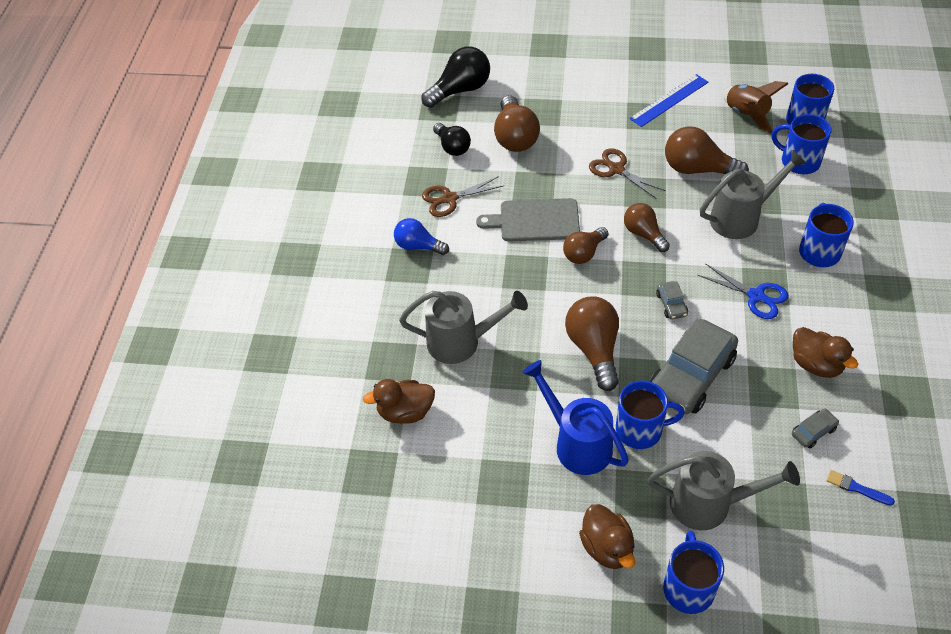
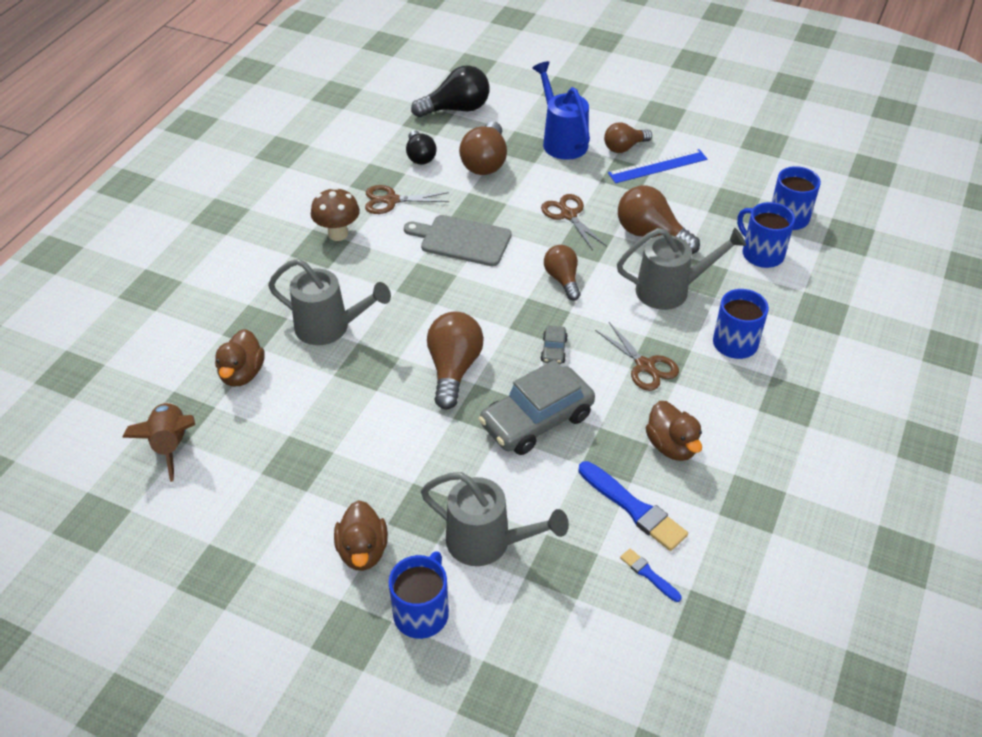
camera: 15 degrees right, 5 degrees down
(405, 412) = (242, 374): brown duck -> brown duck turned 90 degrees counterclockwise
(418, 246) = (338, 234): blue light bulb -> brown mushroom
(577, 443) = (388, 448): blue watering can -> blue watering can (561, 140)
(584, 253) = (493, 281): brown light bulb -> brown light bulb (624, 147)
(640, 430) = (457, 454): blue mug -> none
(746, 115) = (730, 198): brown rocket -> brown rocket (171, 445)
(756, 296) = (645, 366): blue scissors -> brown scissors
(813, 431) = (633, 508): grey car -> blue brush

